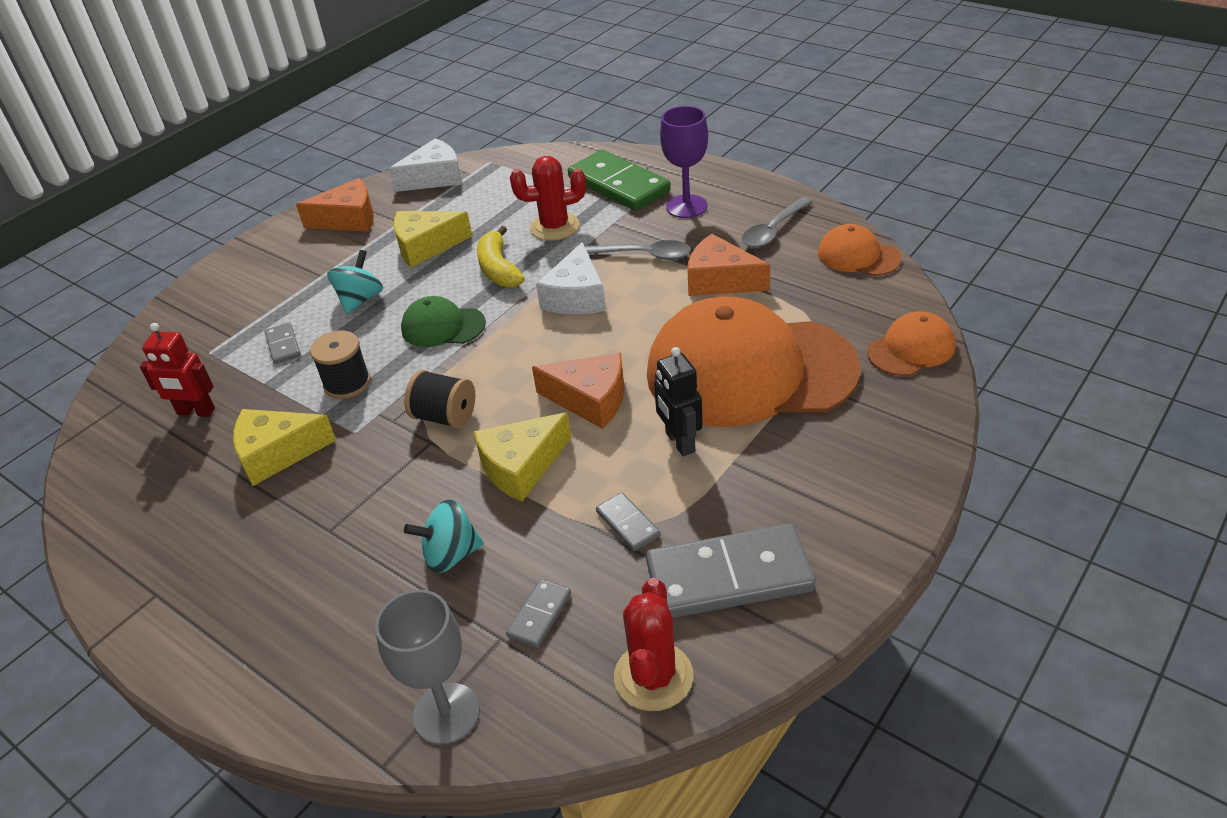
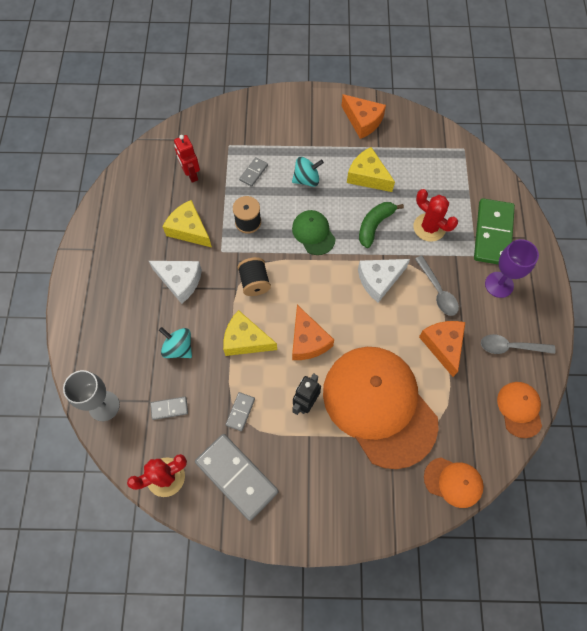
camera: 50 degrees right, 25 degrees up
(434, 178) = (428, 133): white cheese -> white cheese (180, 281)
(499, 269) = (374, 226): yellow banana -> green banana

